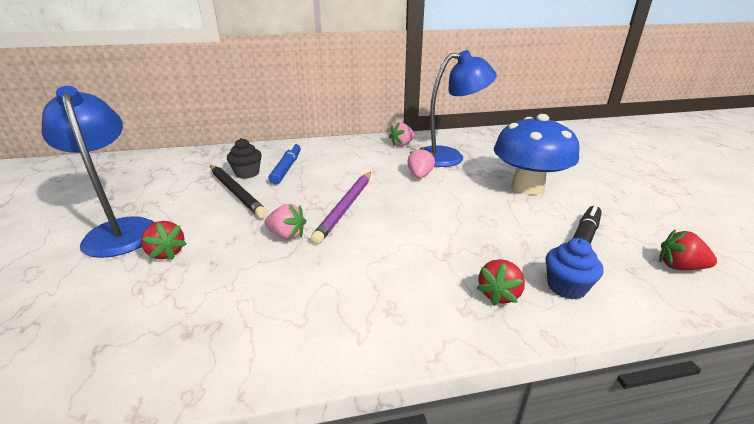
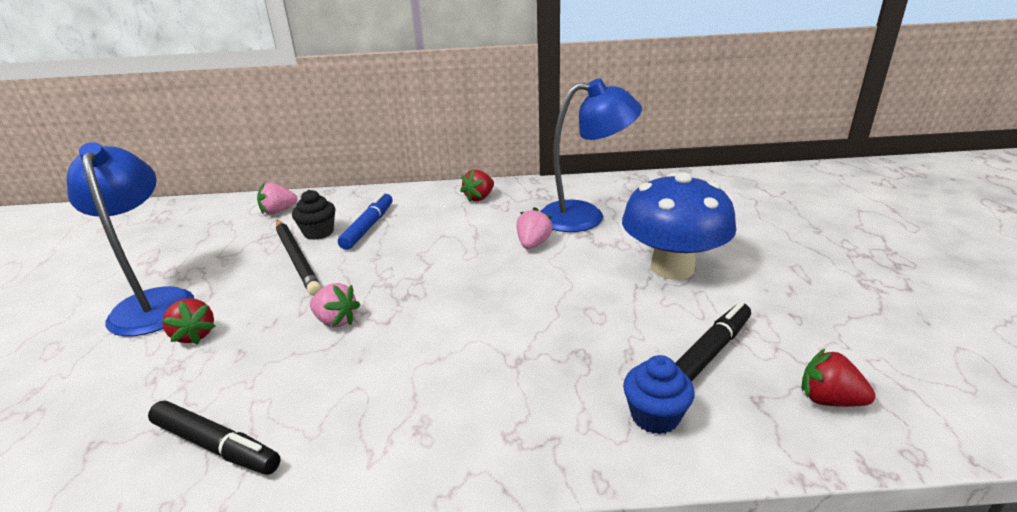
camera: 10 degrees right, 0 degrees up
(217, 339) = (216, 445): none -> black marker
(345, 207) = (420, 286): purple pencil -> none
(402, 144) = (529, 196): pink strawberry -> pink strawberry (278, 211)
(499, 294) = (562, 419): red strawberry -> red strawberry (479, 198)

